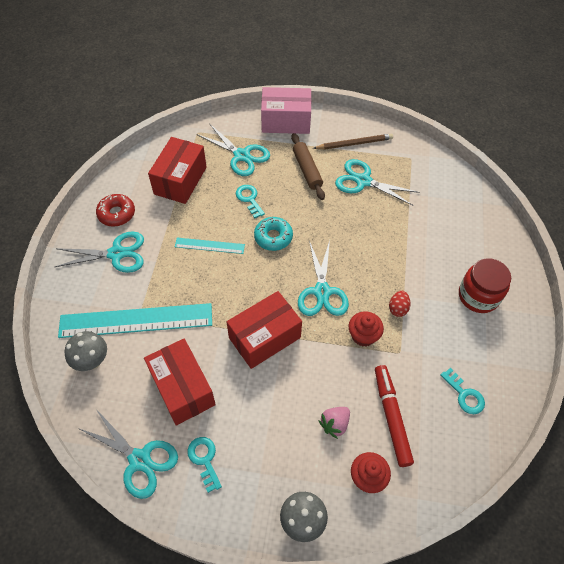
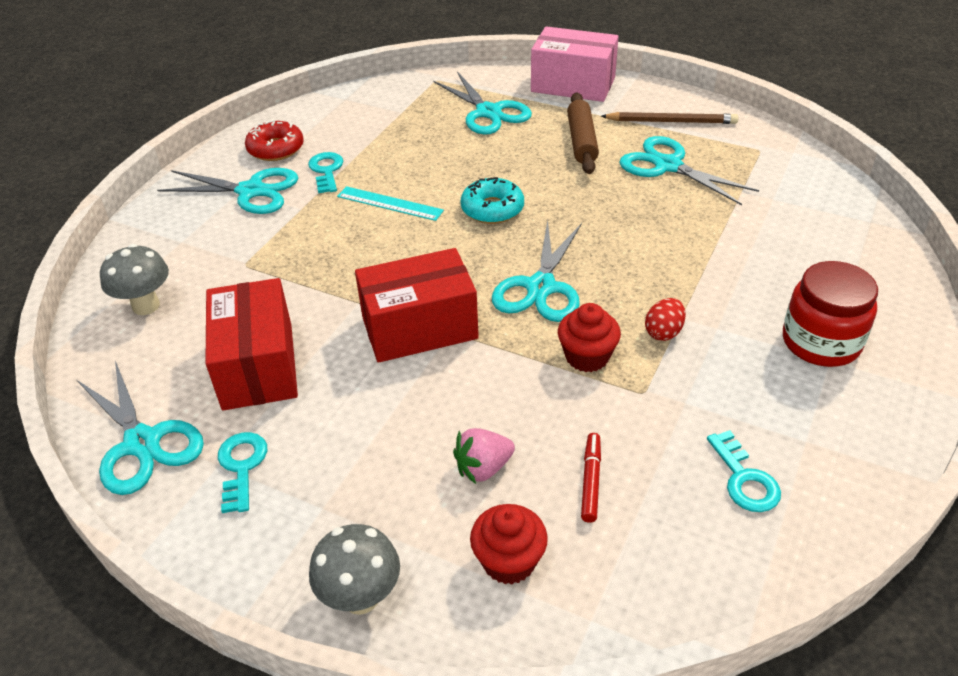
camera: 20 degrees right, 15 degrees down
(136, 320) = (235, 270): turquoise ruler -> none
(180, 180) = (384, 126): red box -> none
(249, 199) = (476, 161): turquoise key -> turquoise key (326, 171)
(391, 417) = (591, 481): red marker -> red marker, size x0.54

